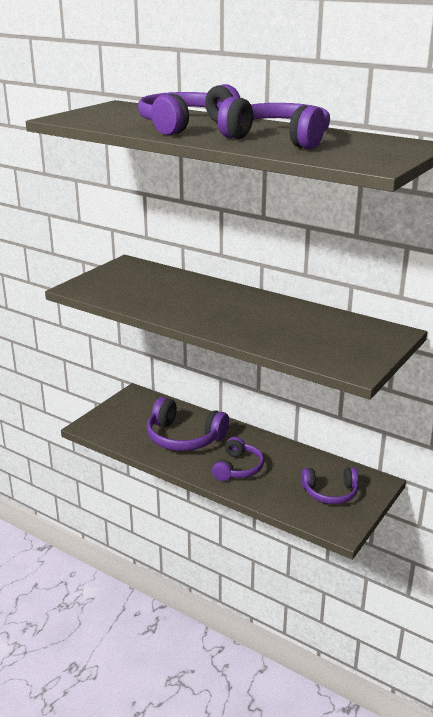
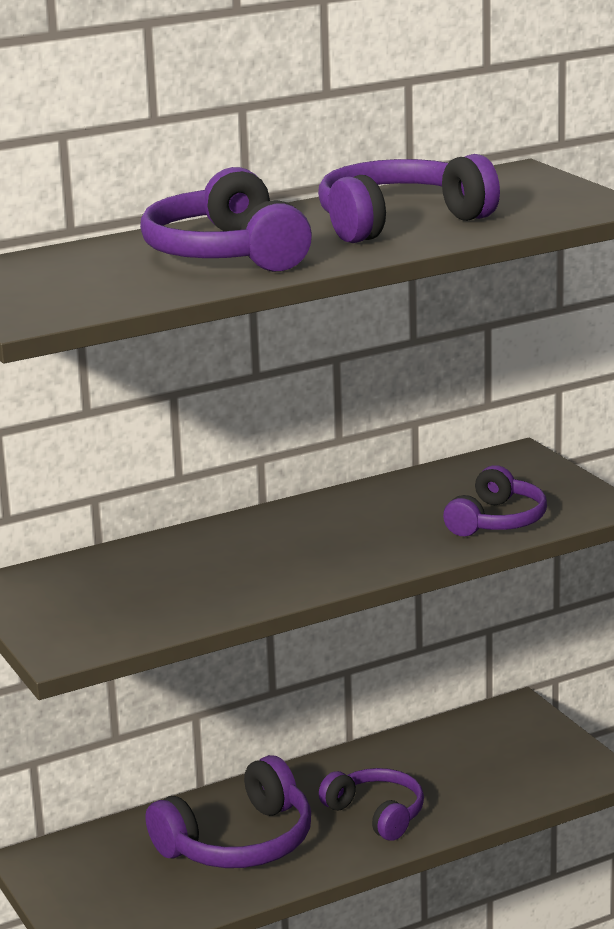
camera: 60 degrees left, 5 degrees down
(330, 492) = (508, 753): purple headphones -> purple headphones (497, 521)

